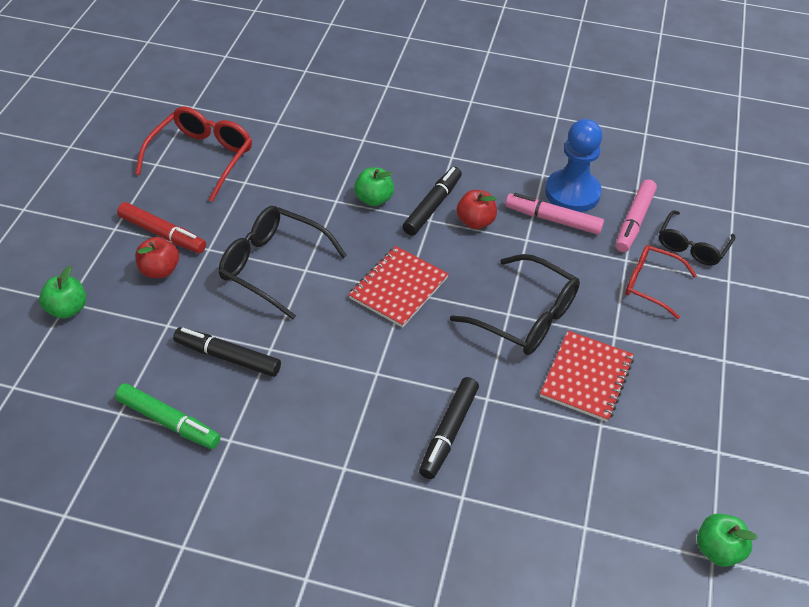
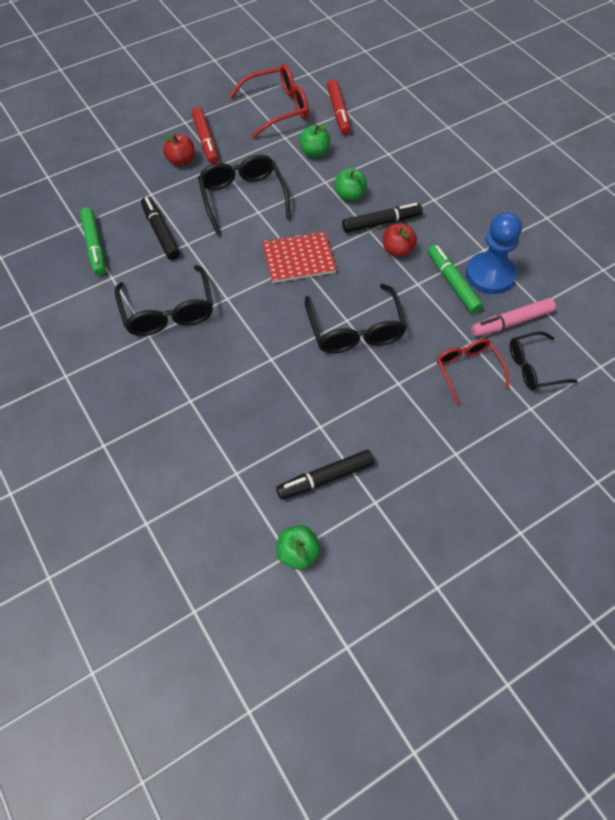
camera: 45 degrees right, 10 degrees up
(67, 309) = (114, 152): green apple -> green apple (314, 152)
(269, 127) = (338, 112): none -> red marker
(334, 430) = (168, 312): none -> black glasses
(449, 432) = (226, 360): black marker -> black marker (326, 478)
(553, 220) = (453, 283): pink marker -> green marker
(586, 377) = (347, 393): red notebook -> none

